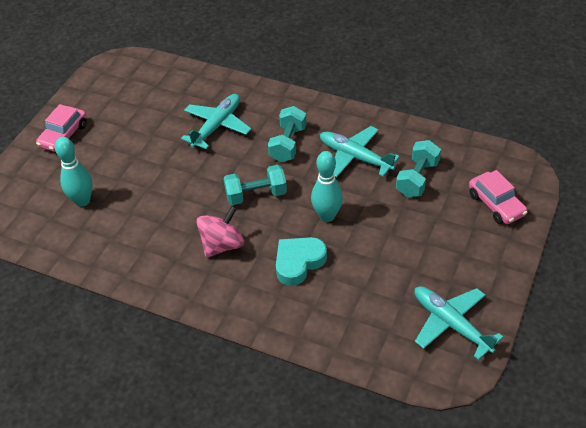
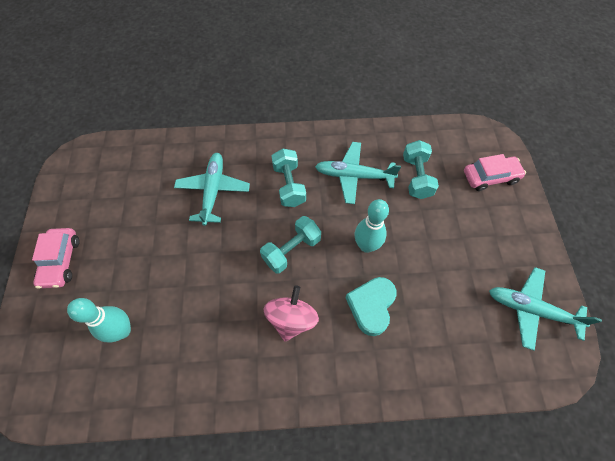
camera: 30 degrees left, 15 degrees up
(496, 204) = (490, 177): pink car -> pink car turned 45 degrees counterclockwise

